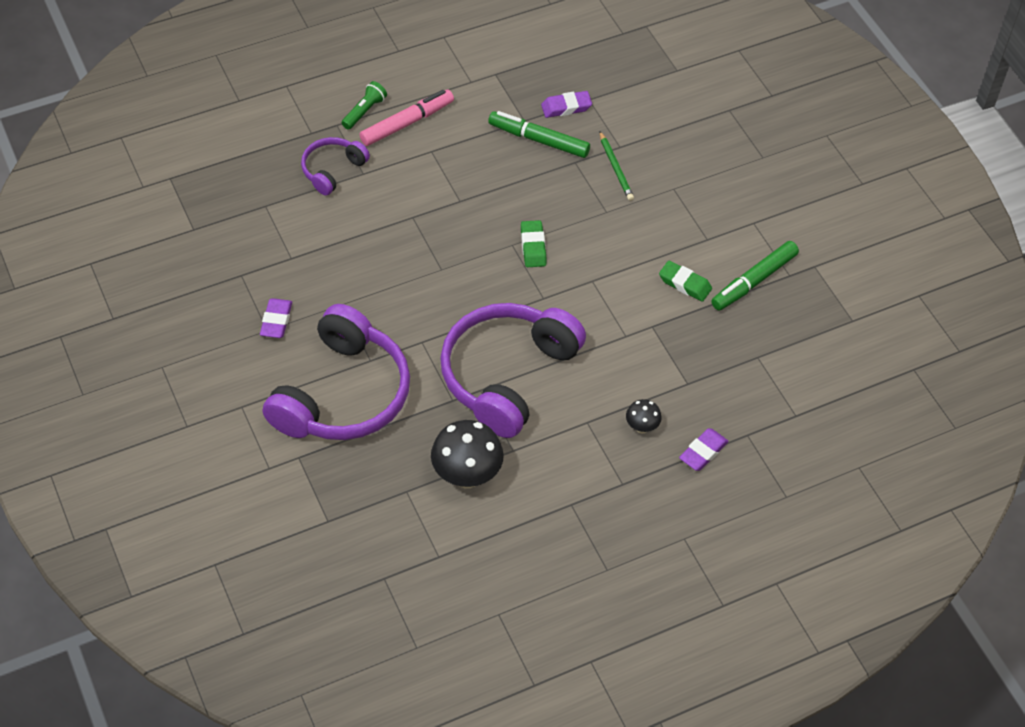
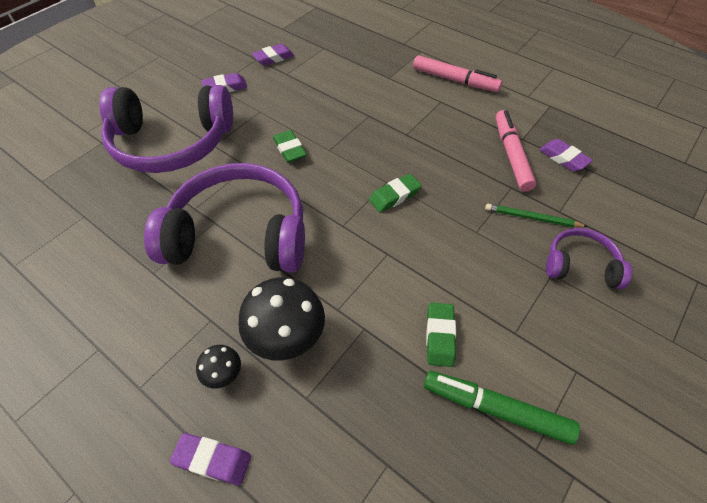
camera: 65 degrees right, 0 degrees up
(251, 259) = (273, 58): none -> purple eraser
(332, 170) = (379, 63): purple headphones -> purple headphones (580, 265)
(364, 111) = (444, 58): green flashlight -> none
(420, 300) = (289, 149): none -> green eraser
(467, 476) = (112, 250): black mushroom -> black mushroom (287, 339)
(539, 140) = (511, 155): green marker -> pink marker
(615, 168) = (532, 218): green pencil -> green pencil turned 60 degrees clockwise

